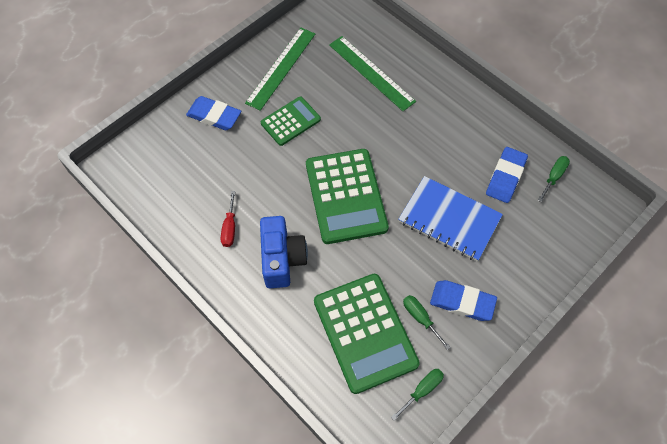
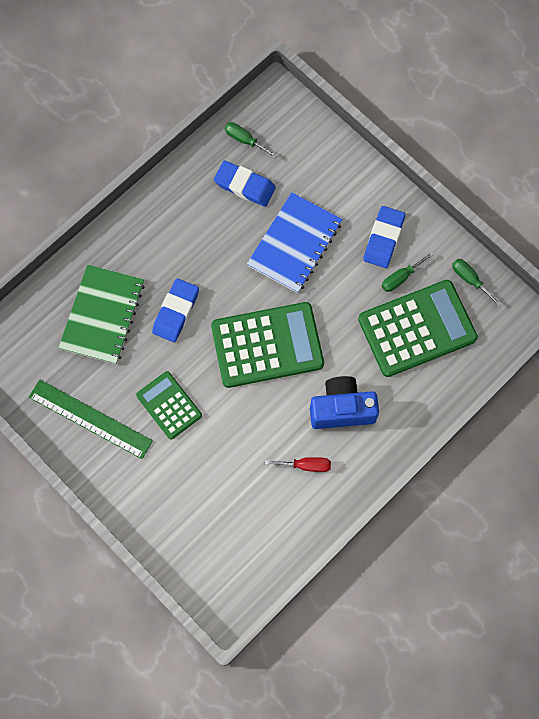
camera: 90 degrees left, 10 degrees up
(214, 116) = (159, 494): blue eraser -> blue eraser (176, 312)
(371, 73) = (102, 315): green ruler -> green notebook

